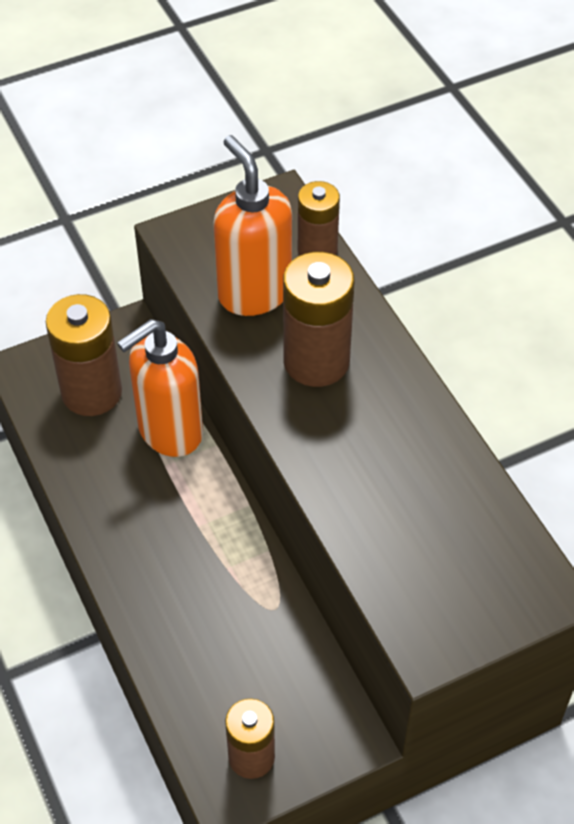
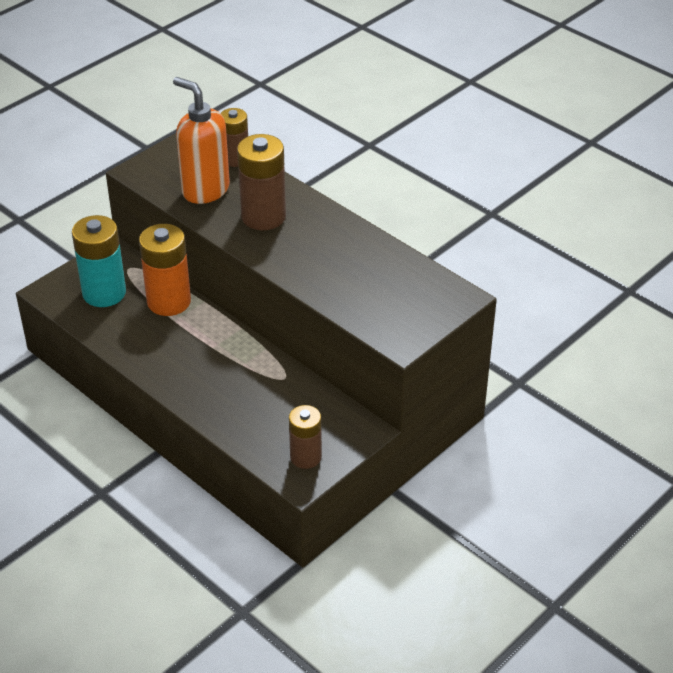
camera: 20 degrees left, 10 degrees down
(91, 392) = (104, 293): brown battery -> turquoise battery
(169, 432) = (169, 301): orange soap dispenser -> orange battery

